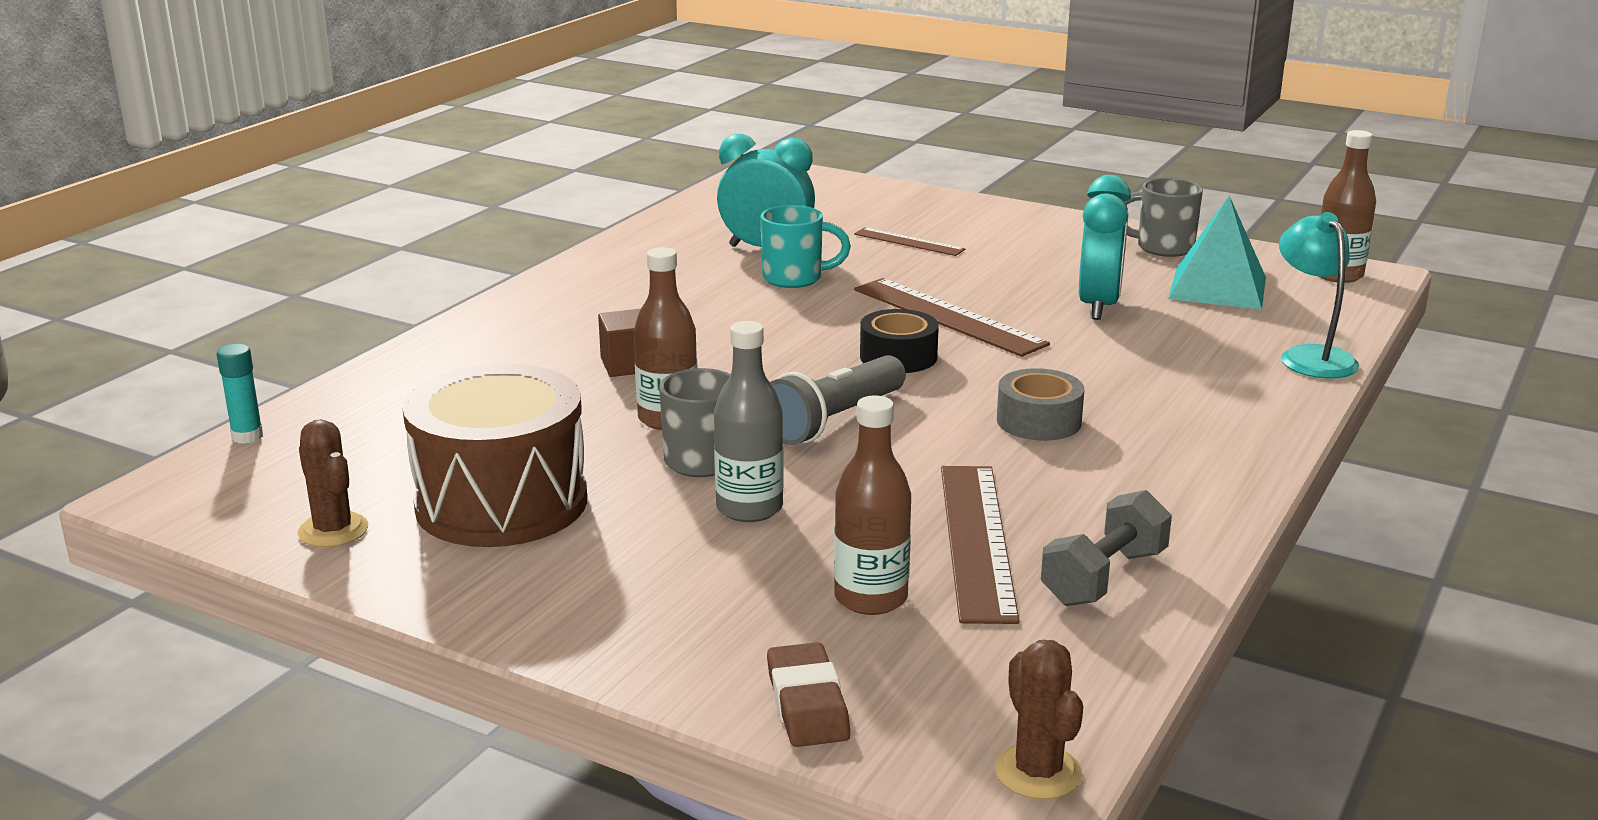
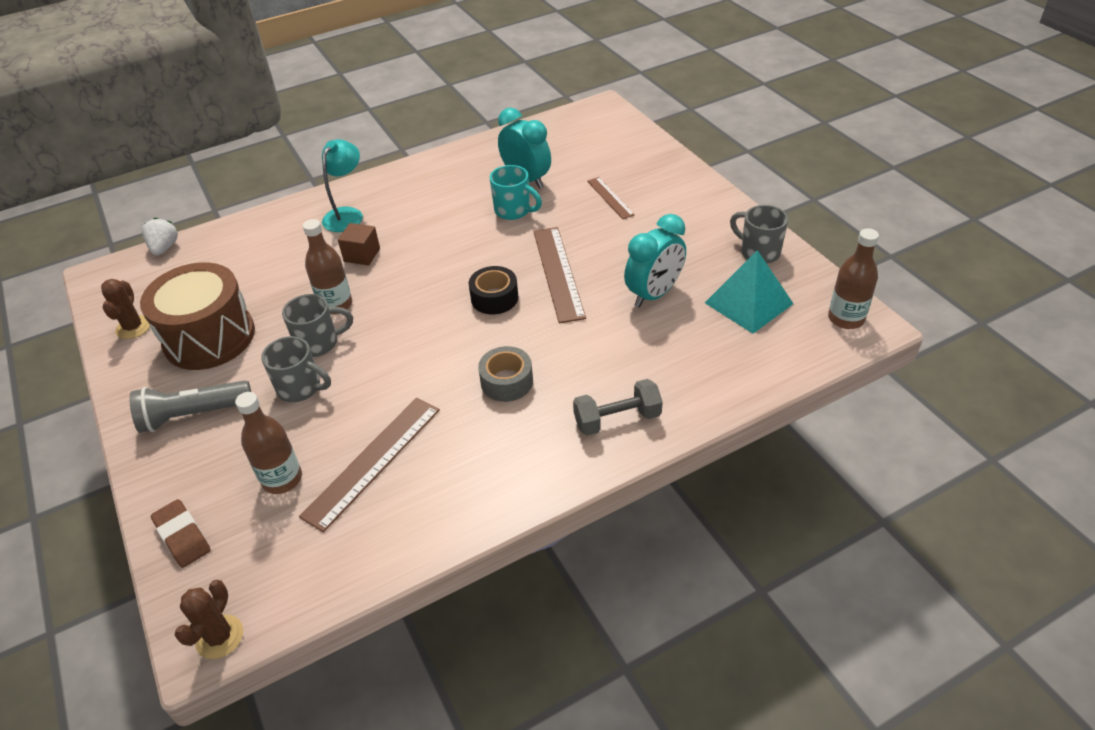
camera: 35 degrees right, 20 degrees up
(247, 436) = (164, 248): turquoise glue stick -> white strawberry
(749, 508) = (301, 388): grey bottle -> grey mug
(807, 704) = (182, 536): brown eraser -> brown eraser turned 60 degrees counterclockwise
(834, 420) = (408, 338): grey flashlight -> grey flashlight (194, 415)
(1104, 578) = (399, 520): grey dumbbell -> grey dumbbell (617, 420)
(1311, 356) = (731, 390): turquoise lamp -> turquoise lamp (347, 214)

